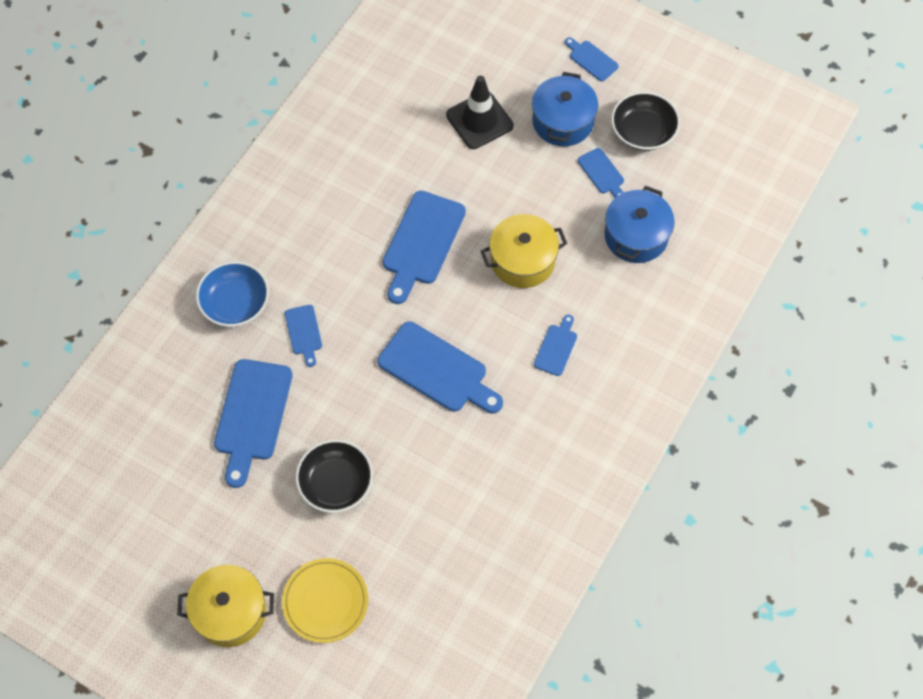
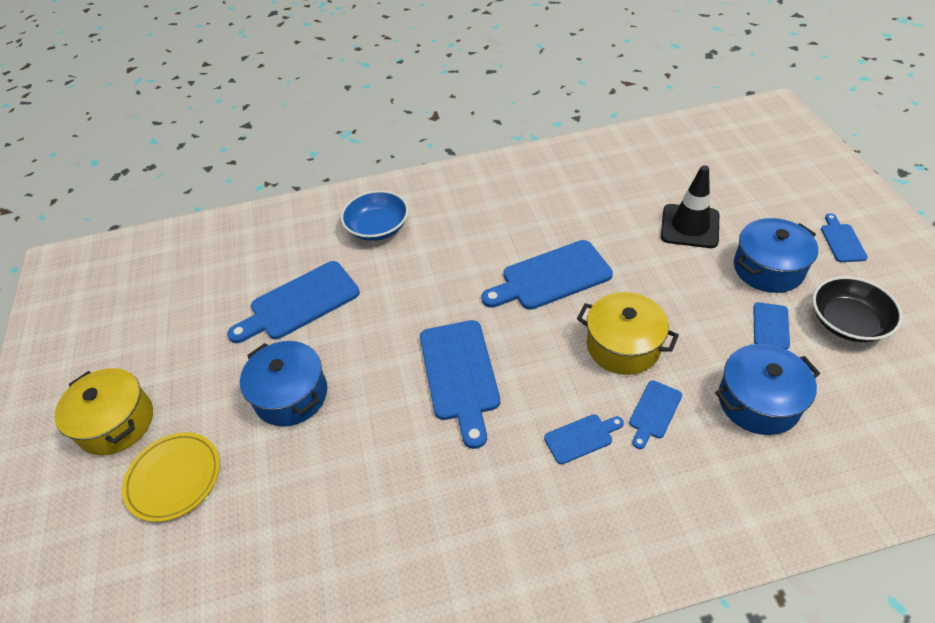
camera: 50 degrees right, 15 degrees down
(304, 332) = (397, 276): blue cutting board -> blue cutting board (654, 412)
(336, 483) = (291, 395): black bowl -> blue pot

